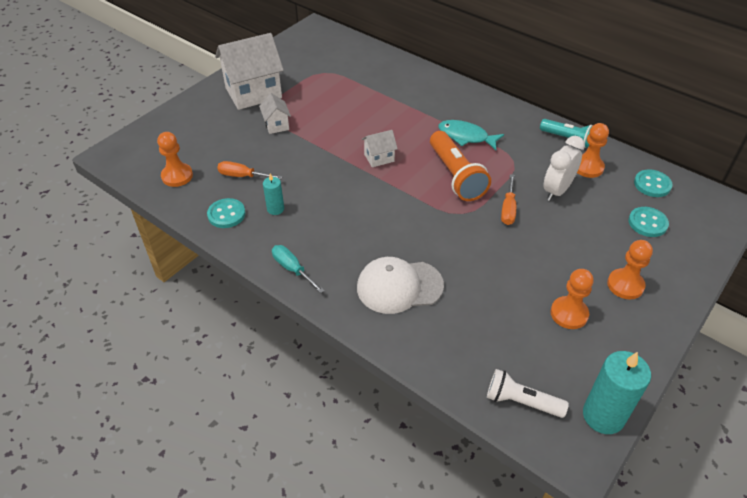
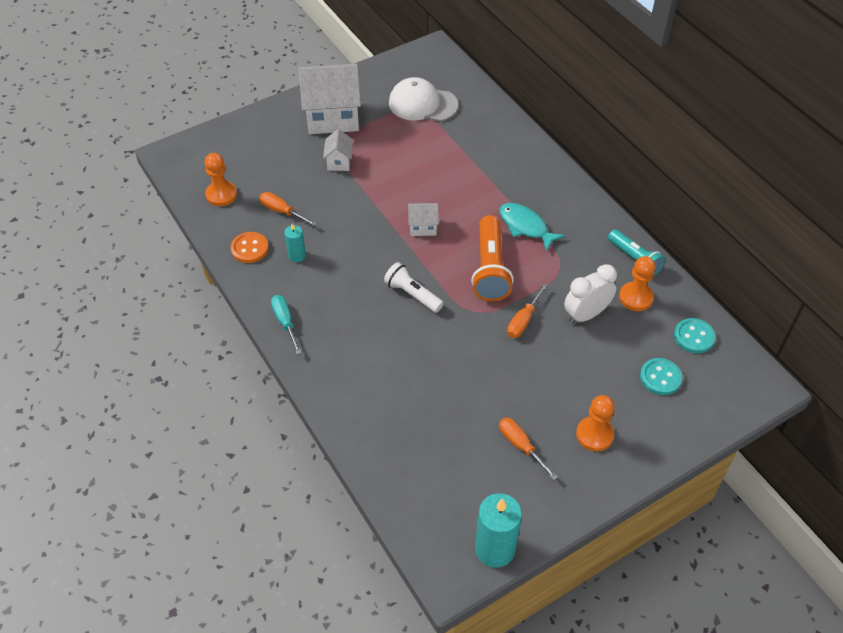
camera: 20 degrees right, 5 degrees up
(226, 214) = (250, 248): turquoise button -> orange button
(399, 286) = (374, 369): white cap -> white cap (422, 104)
(521, 402) = (427, 512): white flashlight -> white flashlight (412, 294)
(569, 314) = (520, 445): orange pawn -> orange screwdriver

